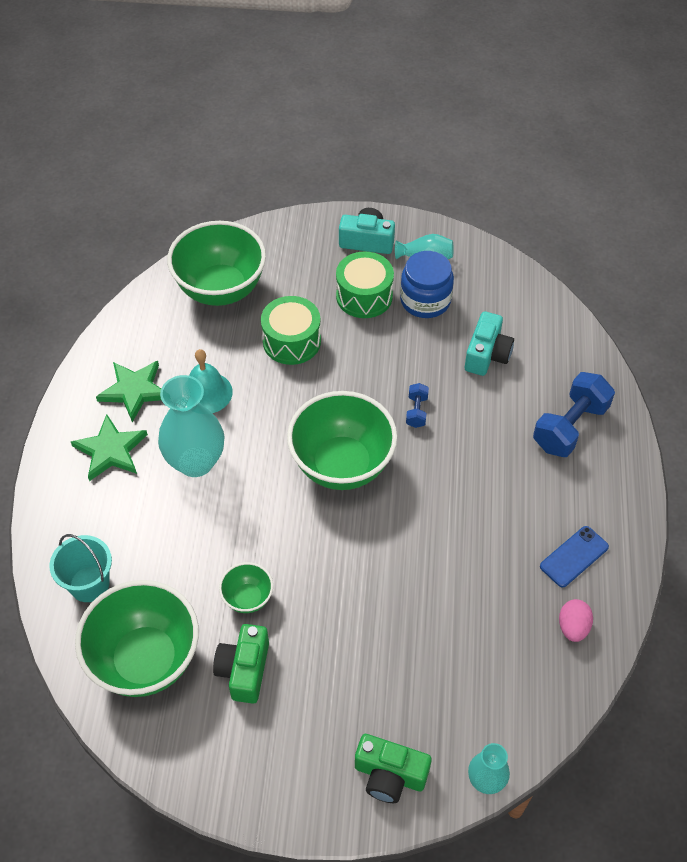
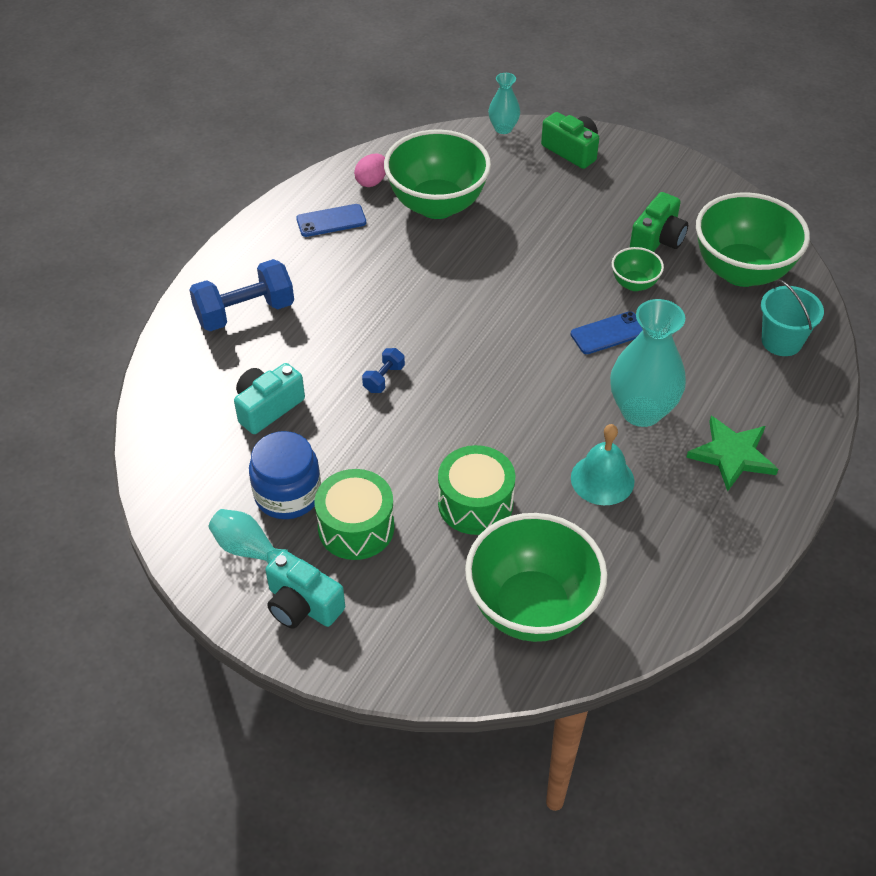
camera: 155 degrees left, 5 degrees down
(134, 390) = (687, 513): green star -> none
(251, 529) = (608, 333): none -> blue phone
(342, 465) = (491, 356): green bowl -> green bowl (437, 205)

